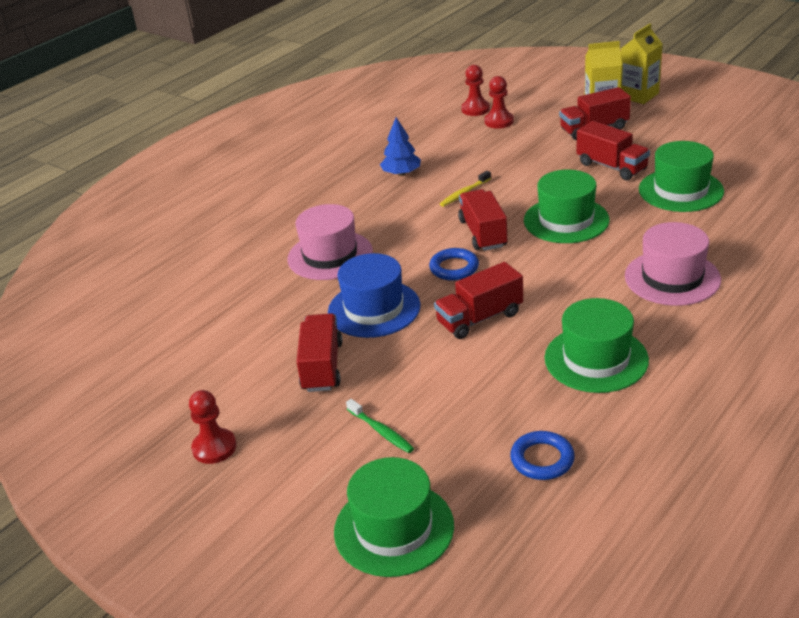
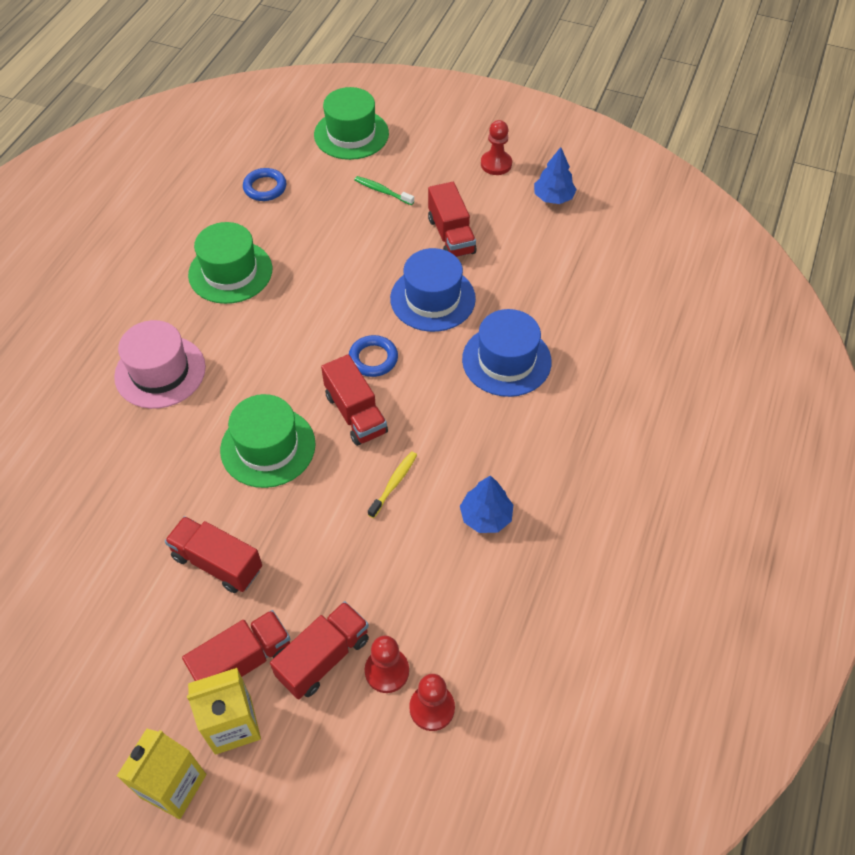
camera: 160 degrees right, 20 degrees up
(176, 394) = (553, 197): none -> blue tree
(330, 255) = (506, 360): pink hat -> blue hat
(480, 318) = (334, 300): red truck -> red truck (323, 657)
(681, 190) = (135, 519): green hat -> none

